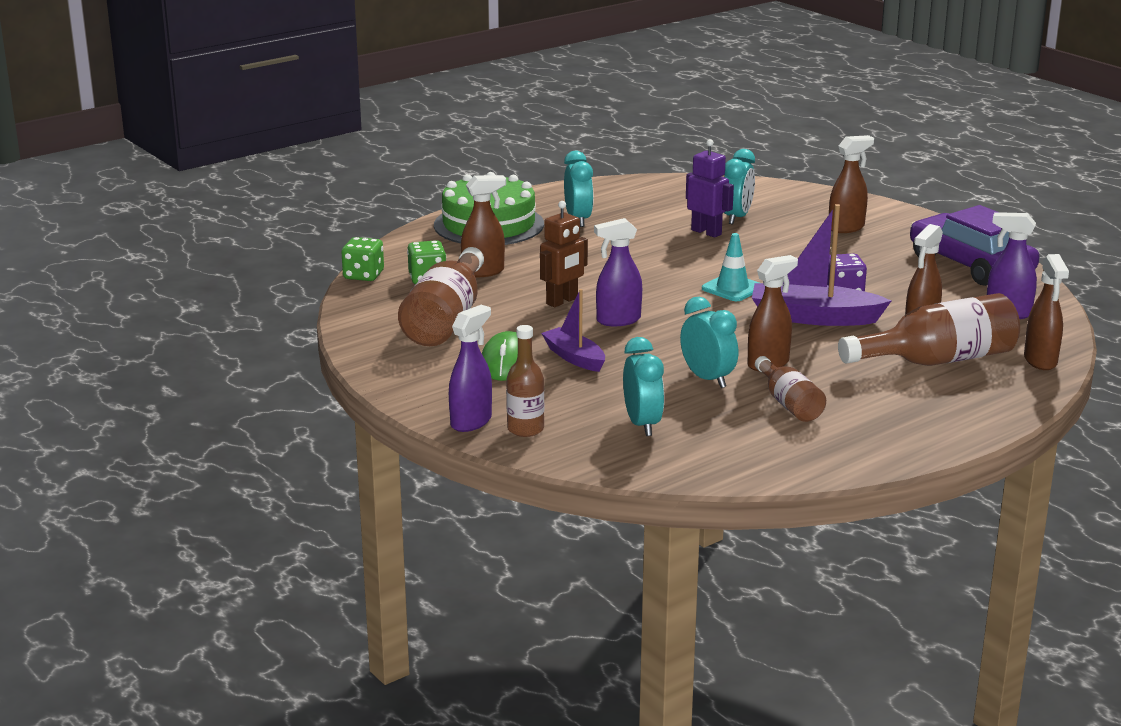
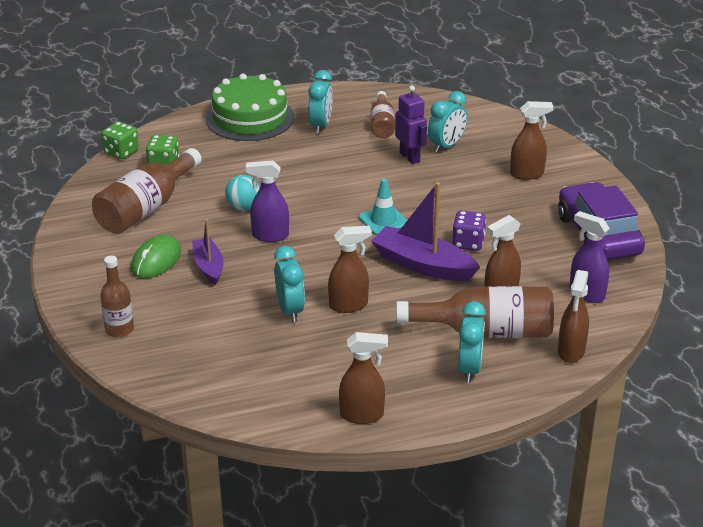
camera: 20 degrees right, 10 degrees up
(471, 422) = (87, 313): purple spray bottle -> none
(483, 272) = (209, 165): brown spray bottle -> brown spray bottle (362, 415)
(562, 301) = (244, 207): brown robot -> turquoise ball
(642, 424) = (206, 345): turquoise clock -> turquoise clock (469, 369)
(789, 403) = (332, 349): brown bottle -> brown bottle (382, 124)

